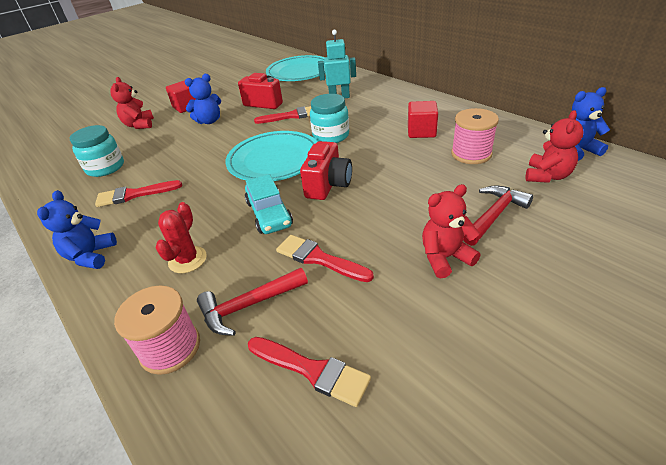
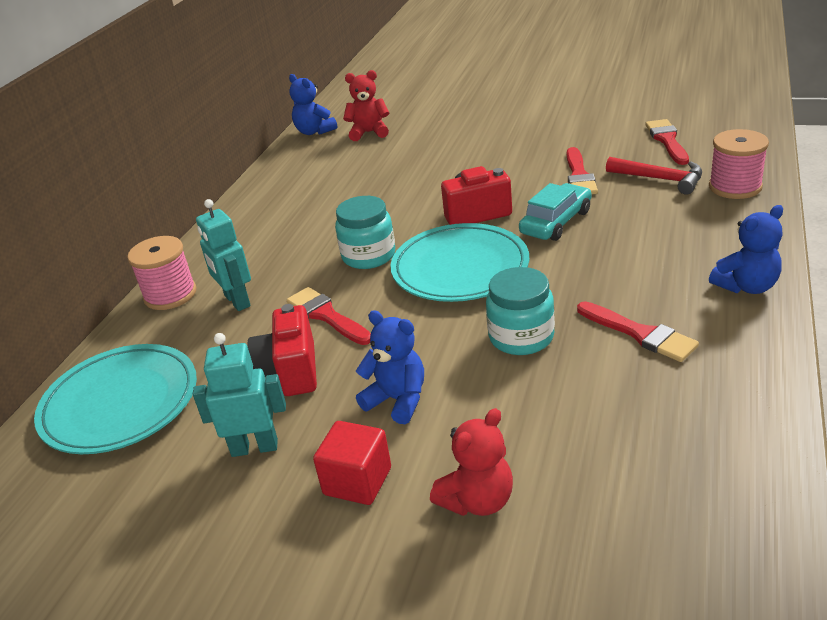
camera: 120 degrees left, 5 degrees down
(105, 167) = (630, 420): turquoise jar -> turquoise jar (521, 337)
(187, 260) = (665, 229): red cactus -> none
(234, 92) = (254, 447): none -> turquoise robot
(421, 132) = (319, 204): red cube -> none
(445, 258) = (517, 137): red teddy bear -> none
(471, 154) = (353, 168): pink spool -> pink spool (170, 295)
(494, 215) = (447, 136): red hammer -> none

